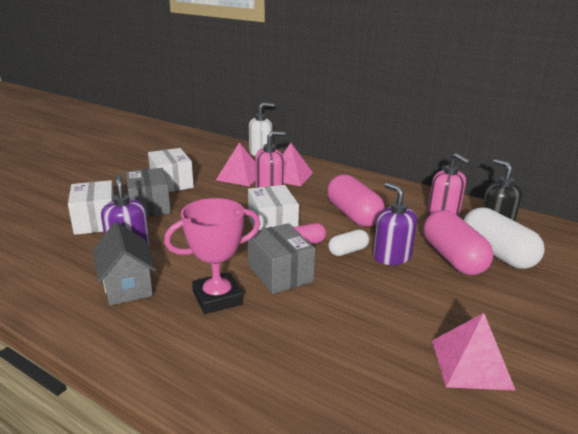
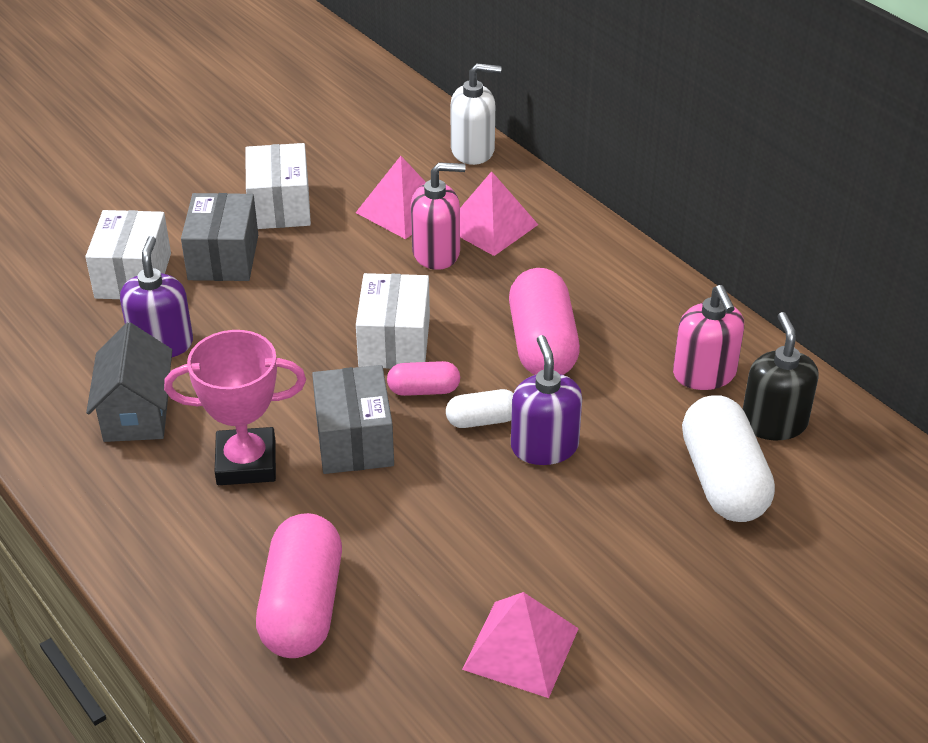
camera: 20 degrees right, 15 degrees up
(453, 258) = (641, 472): pink capsule -> pink capsule (302, 607)

